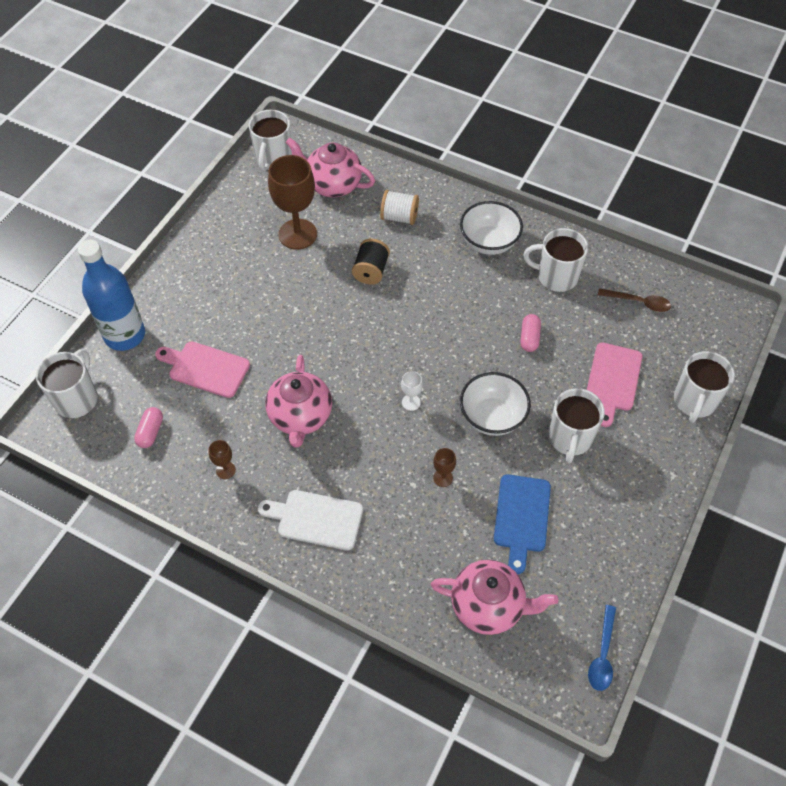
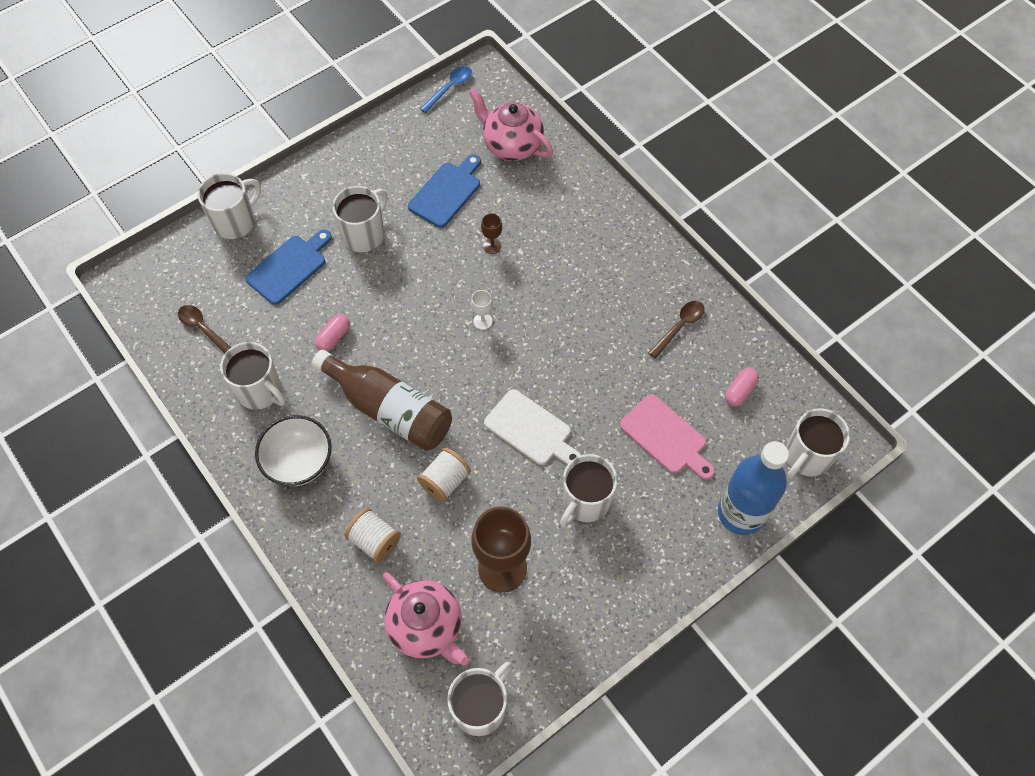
camera: 155 degrees left, 5 degrees up
(225, 470) = (679, 327): brown goblet -> brown spoon
(254, 297) = (585, 502): none -> white mug
(300, 417) = (592, 348): pink teapot -> none
(316, 519) = (616, 255): white cutting board -> white cutting board (531, 430)
(371, 271) = (445, 481): black spool -> white spool
(446, 302) = (389, 409): none -> brown bottle
(492, 417) = (418, 278): white bowl -> none
(613, 380) = (289, 267): pink cutting board -> blue cutting board

